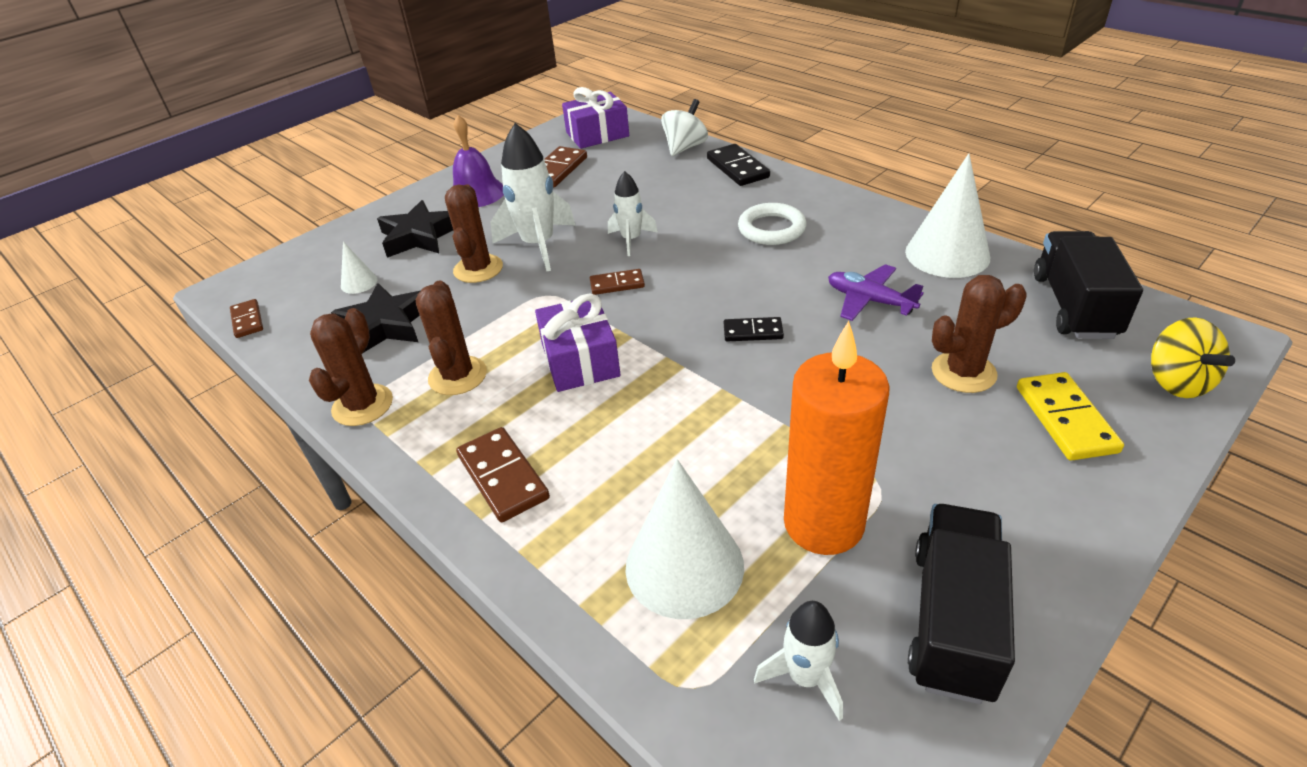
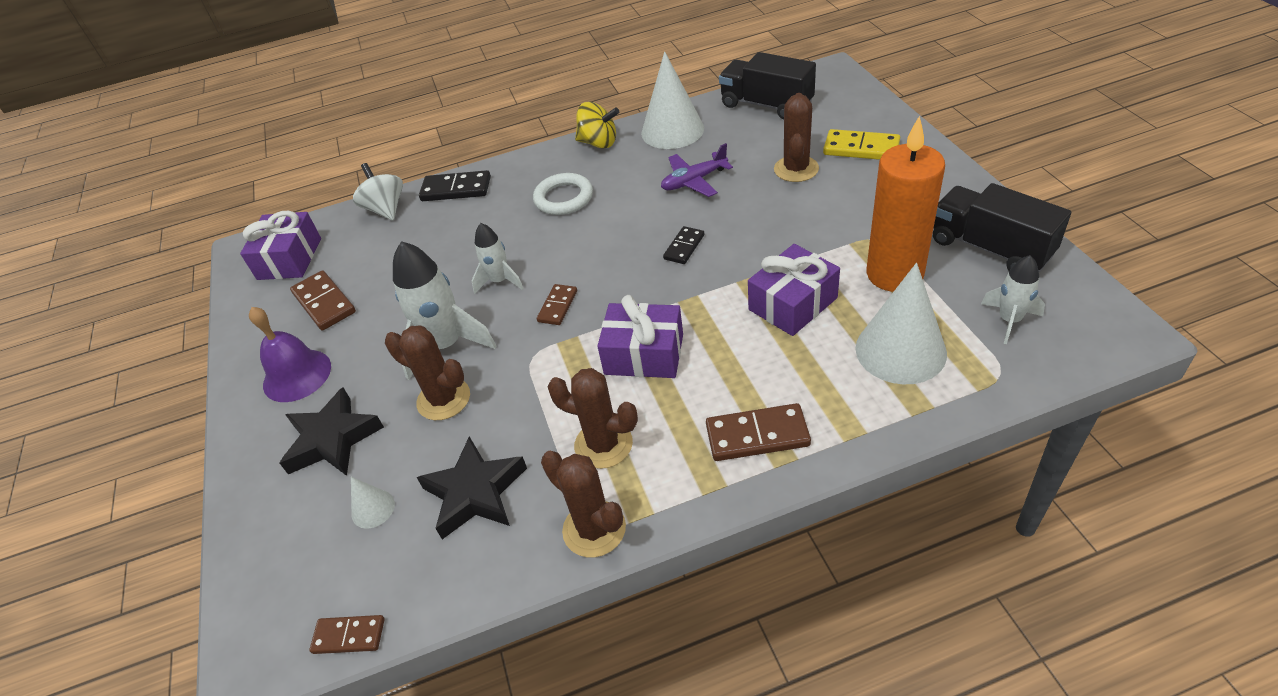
camera: 60 degrees left, 5 degrees up
(712, 444) = (792, 304): none -> purple gift
(1176, 382) = (855, 100): yellow spinning top -> yellow spinning top (599, 143)

